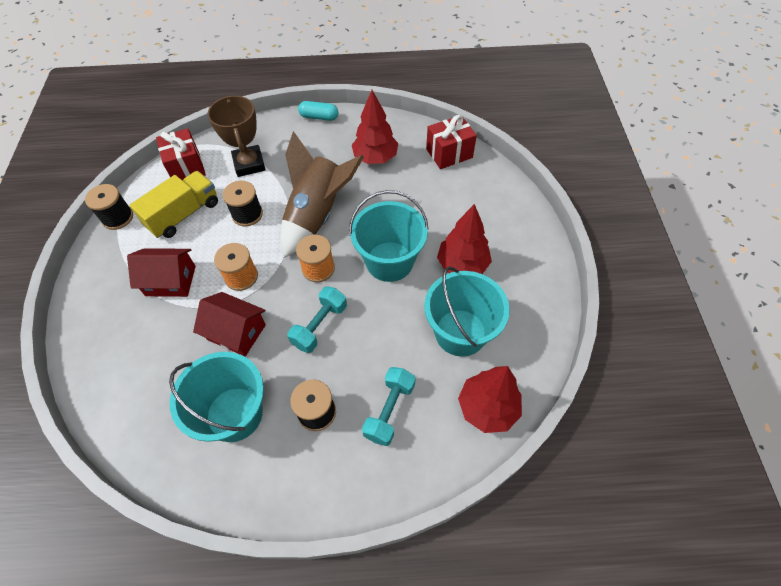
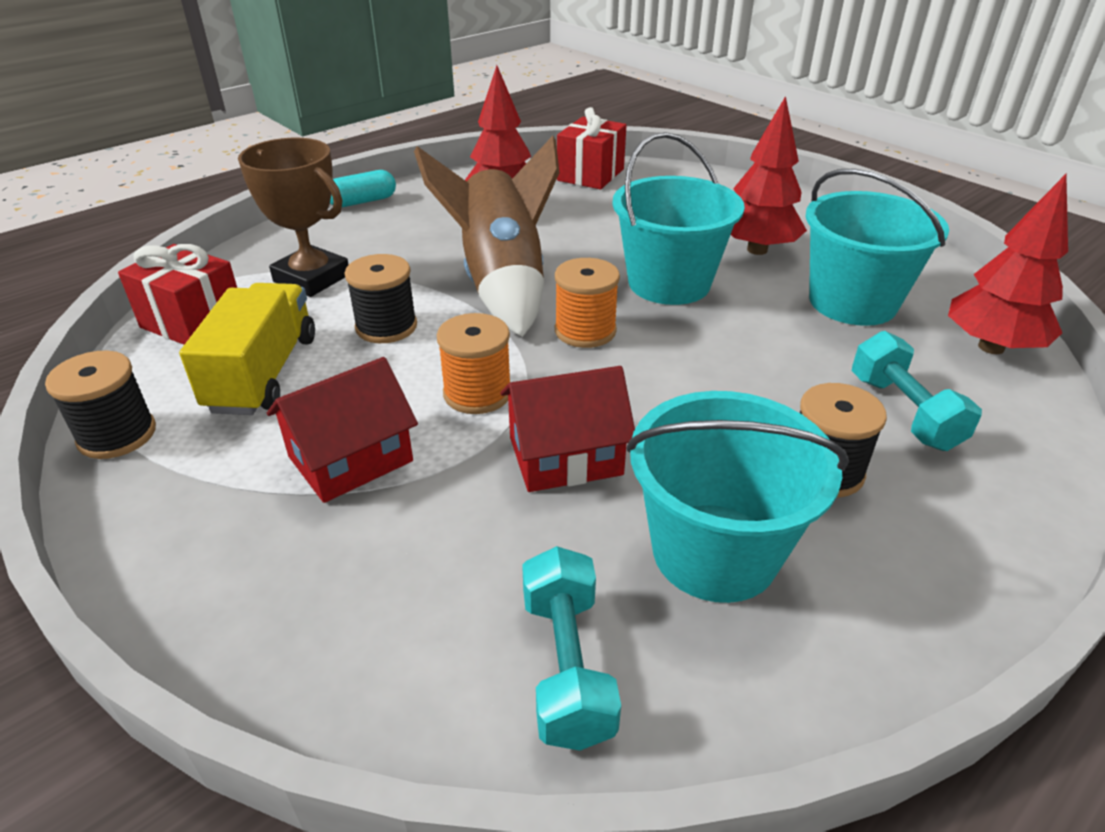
camera: 40 degrees left, 20 degrees down
(320, 325) = (679, 383): turquoise dumbbell -> turquoise dumbbell (567, 666)

